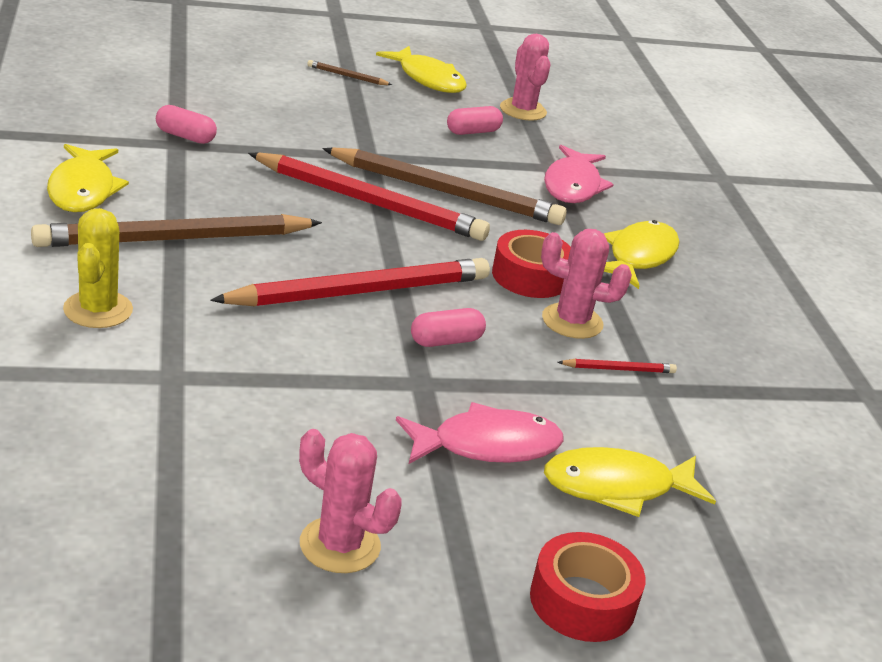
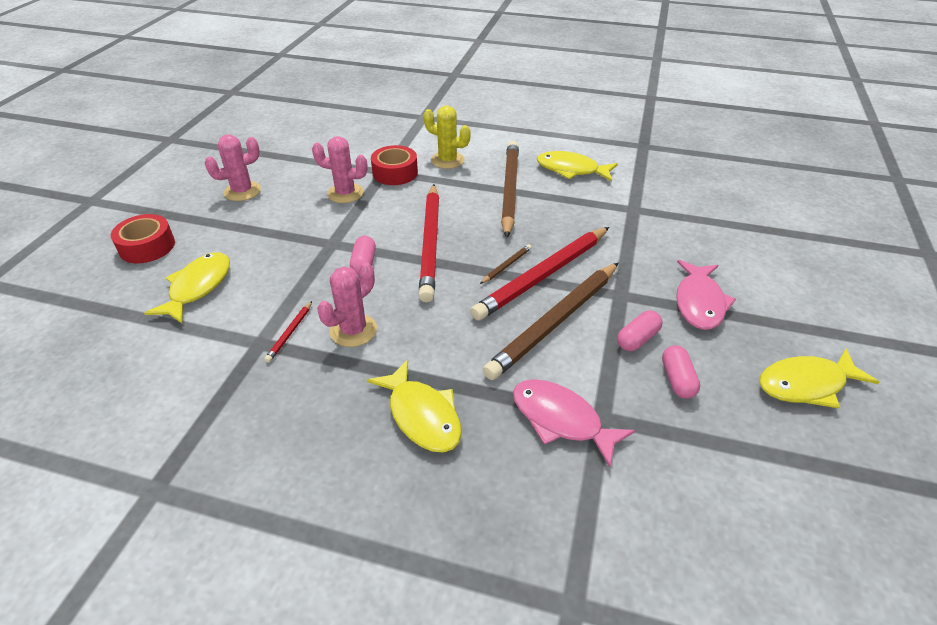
camera: 120 degrees right, 10 degrees up
(185, 136) = (645, 214): pink capsule -> pink capsule (637, 339)
(347, 76) = (789, 322): brown pencil -> brown pencil (507, 265)
(487, 445) = (266, 251): pink fish -> pink fish (699, 303)
(523, 110) = (743, 446): pink cactus -> pink cactus (345, 193)
(530, 276) = (418, 329): red tape -> red tape (395, 173)

